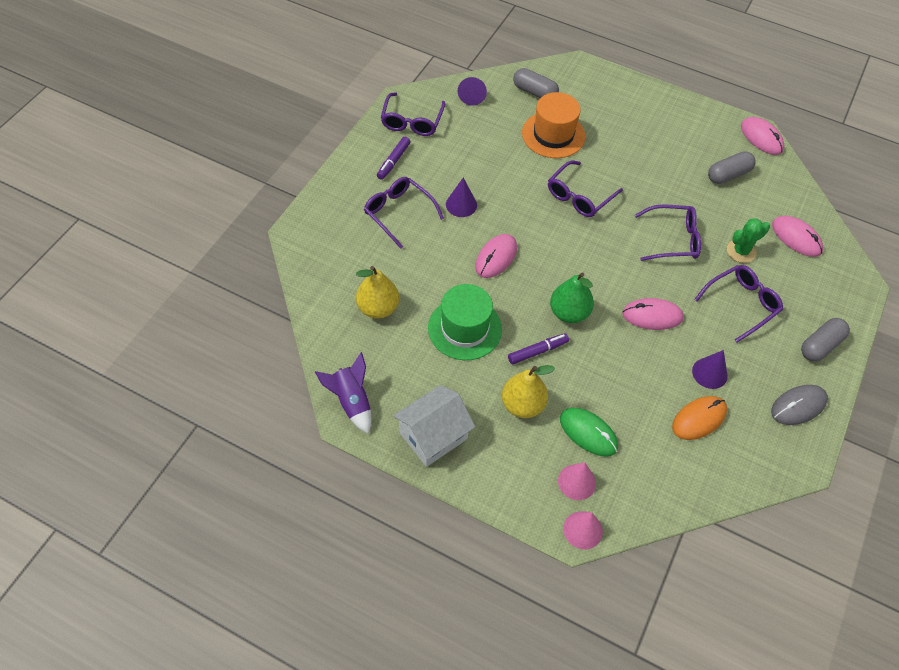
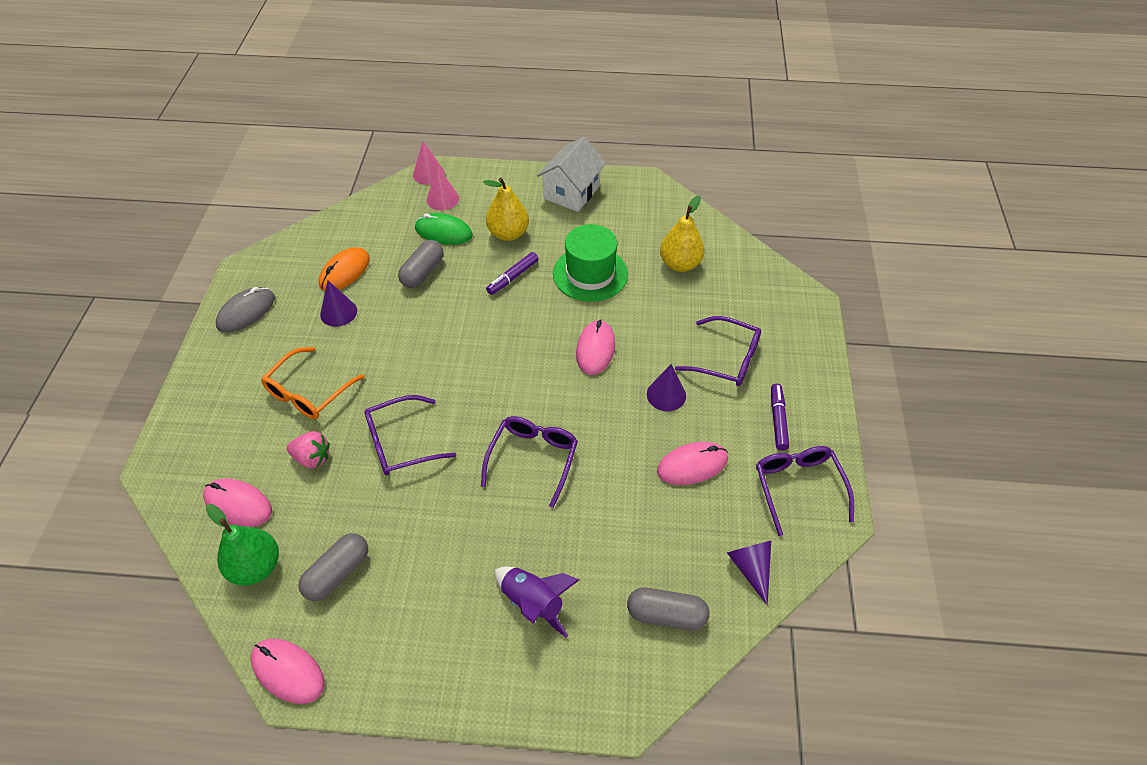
camera: 160 degrees right, 5 degrees down
(351, 401) = (651, 193): purple rocket -> purple rocket (533, 603)
(553, 135) = (604, 543): orange hat -> none
(569, 313) = (495, 320): green pear -> green pear (256, 567)
(652, 316) = (407, 346): pink mouse -> pink mouse (692, 465)
(741, 251) = (312, 458): green cactus -> pink strawberry
(741, 304) = (309, 392): purple glasses -> orange glasses
(820, 346) = (217, 377): grey capsule -> grey capsule (422, 272)

